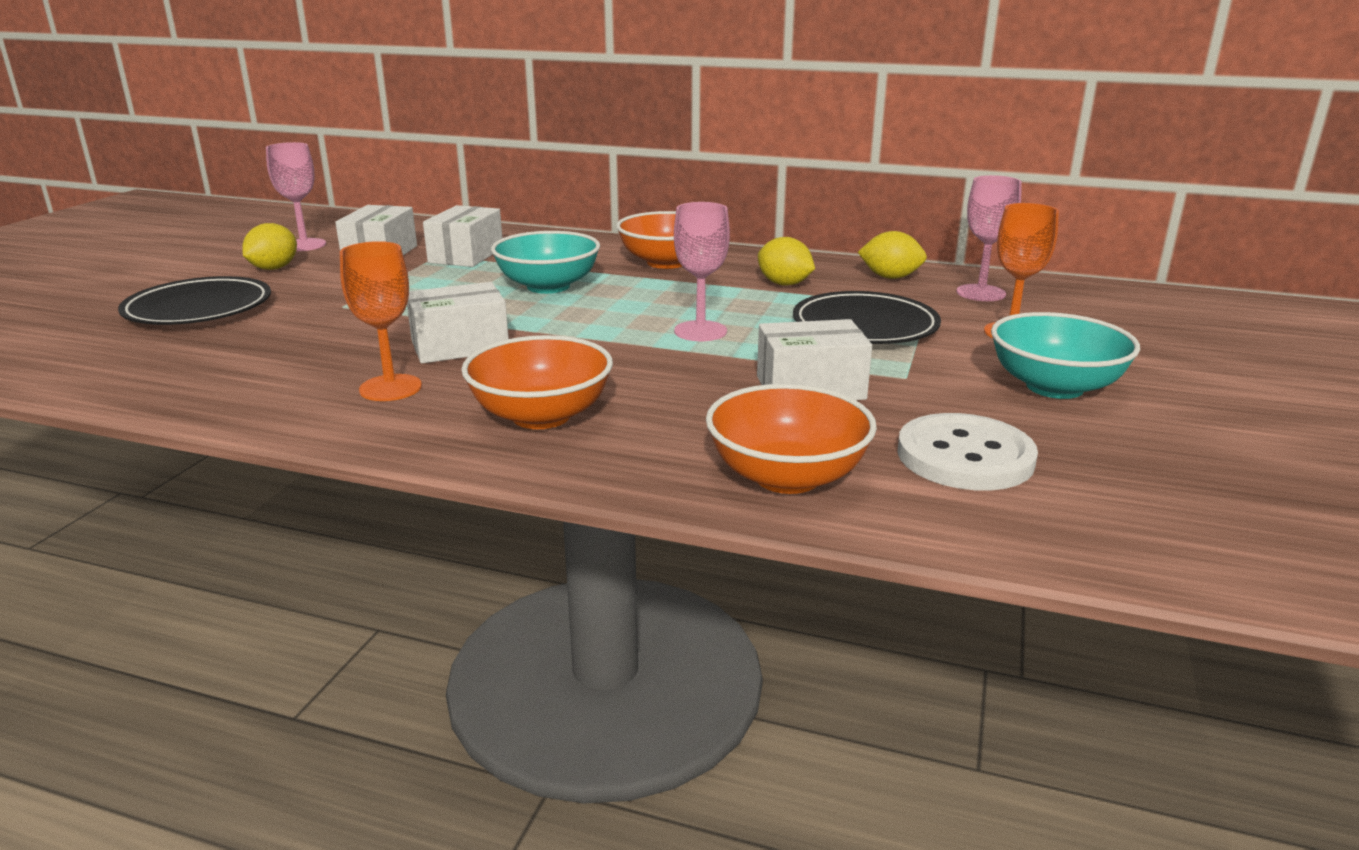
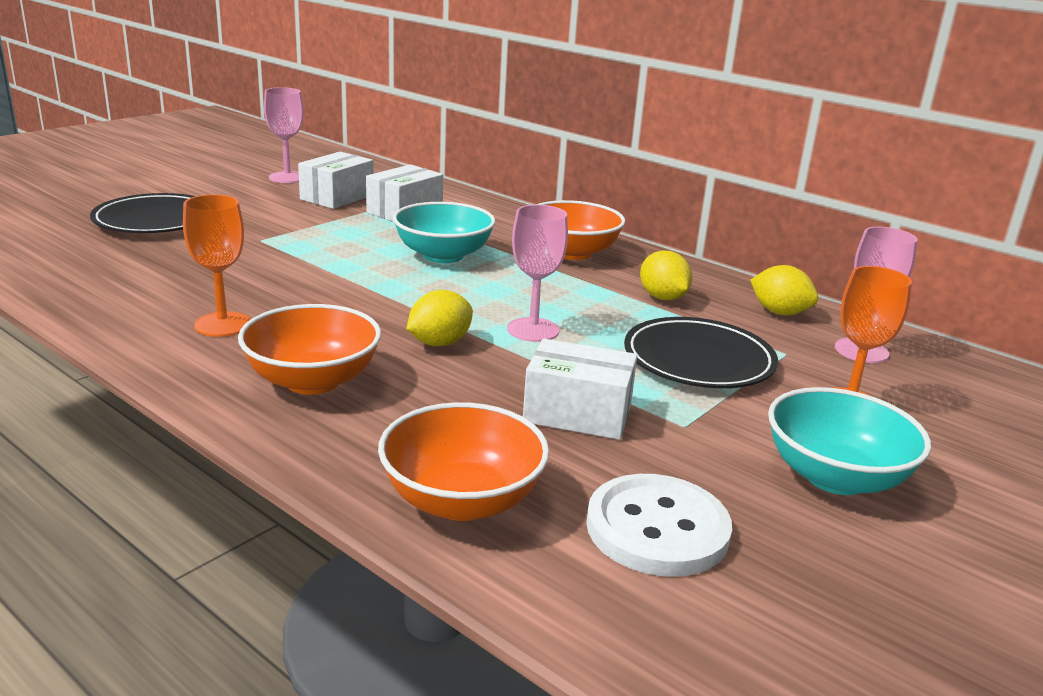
camera: 20 degrees right, 0 degrees up
(274, 268) = (244, 195): yellow lemon -> yellow lemon (439, 343)
(460, 346) = (314, 298): white box -> none

